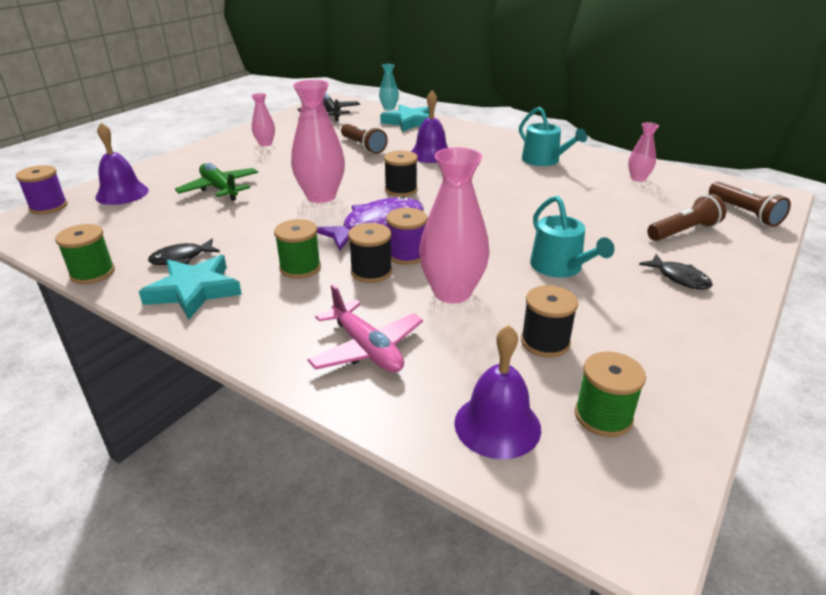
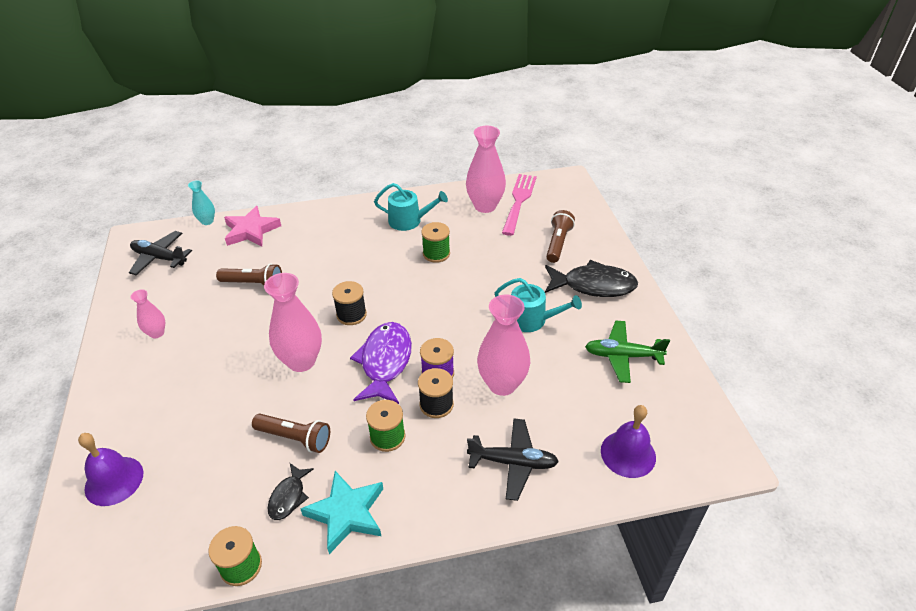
camera: 45 degrees left, 10 degrees up
(48, 207) = (63, 548): purple spool -> none
(220, 189) = (202, 411): green plane -> green plane (622, 356)
(366, 348) = (513, 462): pink plane -> black plane
(409, 122) = (251, 230): turquoise star -> pink star
(431, 154) = (321, 261): purple bell -> none
(545, 342) = (587, 383): black spool -> none
(603, 416) = (659, 409): green spool -> green spool (436, 254)
(638, 178) = (485, 206): pink vase -> pink vase, size x1.90
(679, 278) = (593, 285): black fish -> black fish, size x1.91
(683, 188) = (519, 201): none -> pink fork
(744, 213) = (570, 206): brown flashlight -> brown flashlight (295, 438)

